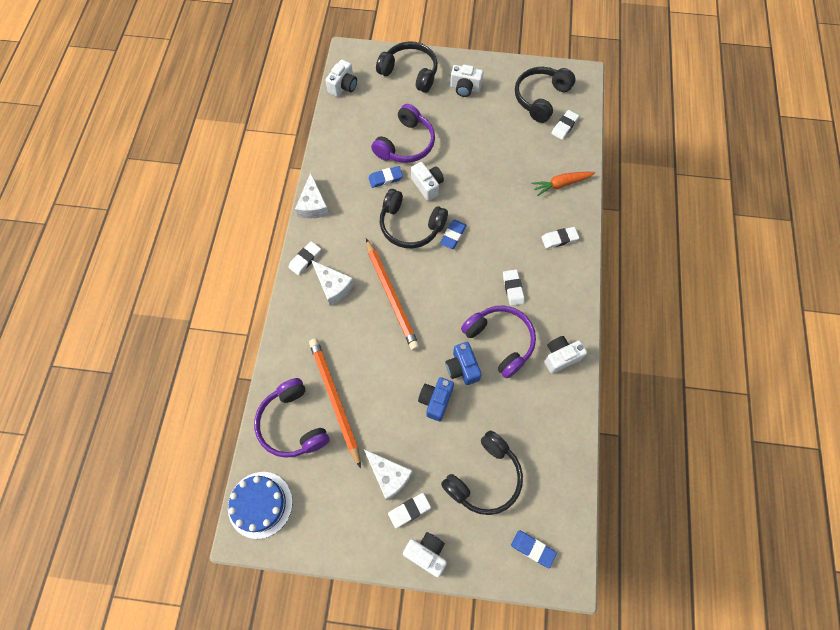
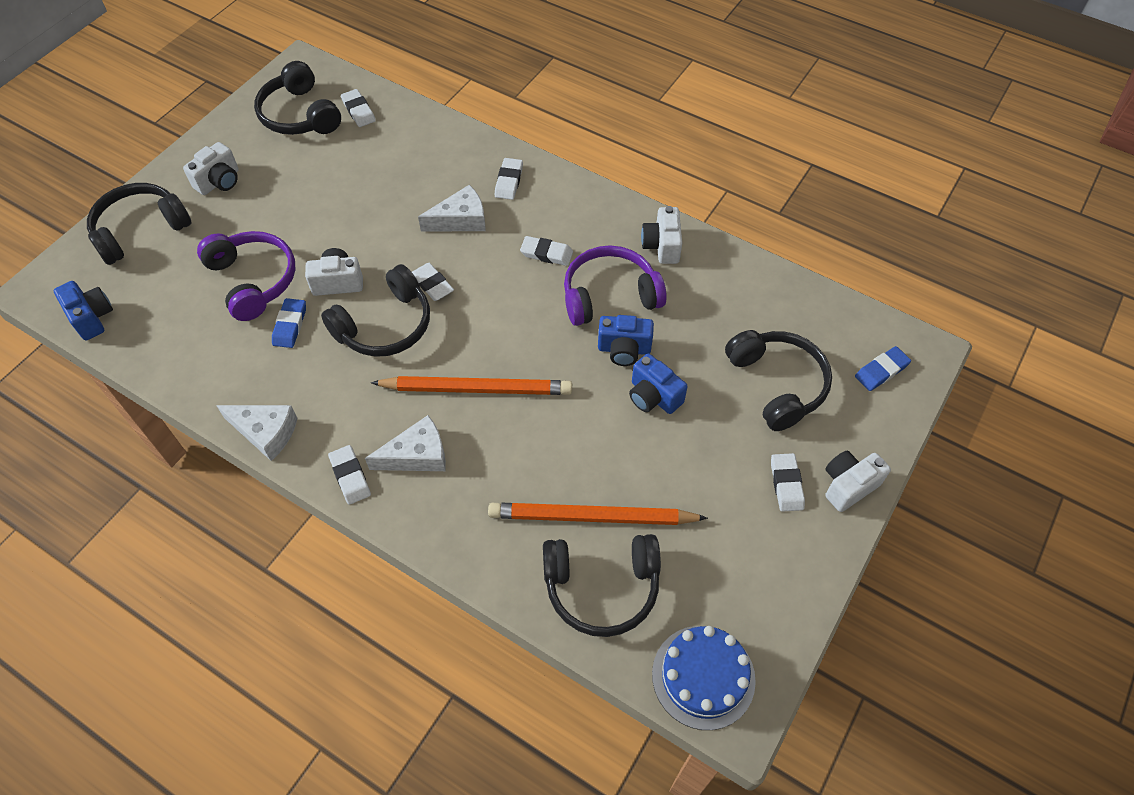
camera: 65 degrees left, 10 degrees down
(293, 424) = (601, 587): purple headphones -> black headphones
(343, 86) = (92, 318): white camera -> blue camera
(388, 475) = (730, 490): white cheese -> white cheese (460, 220)
(453, 235) = (432, 284): blue eraser -> white eraser
(561, 184) = (436, 148): orange carrot -> none

